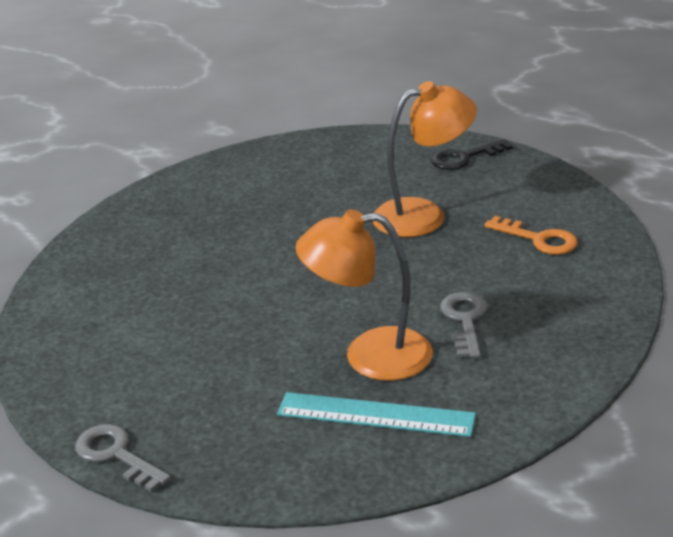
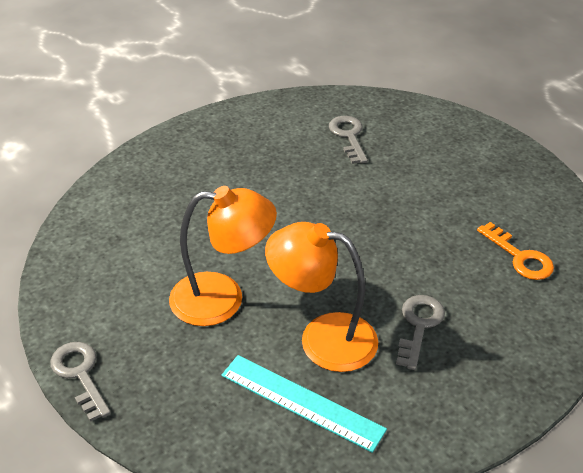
camera: 15 degrees right, 10 degrees up
(308, 177) = (348, 136): none -> grey key
(423, 215) = (429, 203): orange lamp -> orange lamp (222, 299)
(464, 158) = (489, 151): black key -> none

